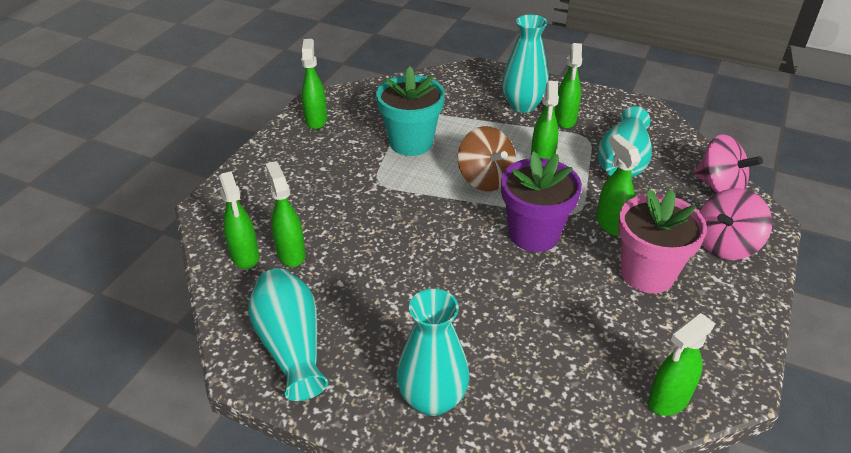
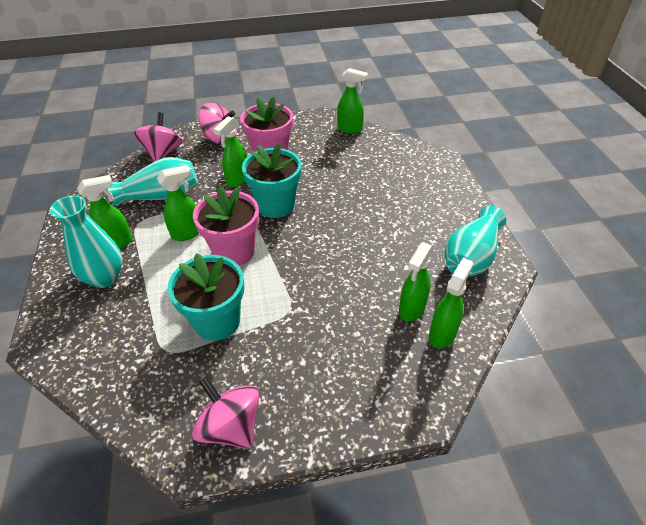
camera: 125 degrees left, 5 degrees up
(316, 120) = (231, 426): green spray bottle -> pink spinning top
(432, 399) = (432, 189): turquoise vase -> none
(485, 179) = (234, 252): brown spinning top -> pink flower pot
(534, 234) = (276, 205): purple flower pot -> turquoise flower pot

